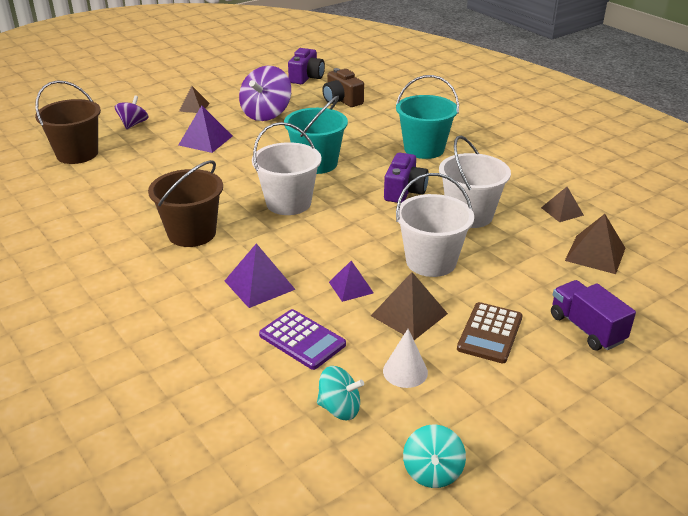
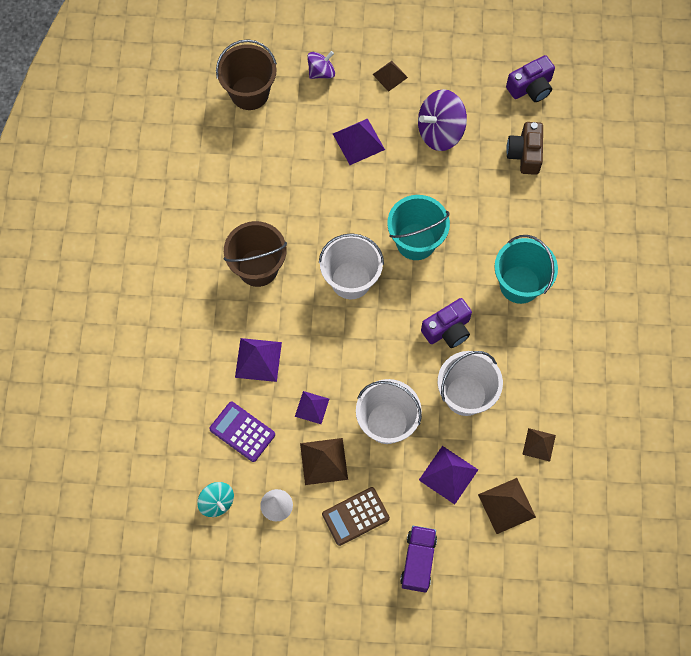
camera: 40 degrees right, 35 degrees up
(302, 340) = (242, 432): purple calculator -> purple calculator turned 135 degrees clockwise
(432, 472) = (224, 582): turquoise spinning top -> none
(525, 263) = (448, 474): none -> purple pyramid

